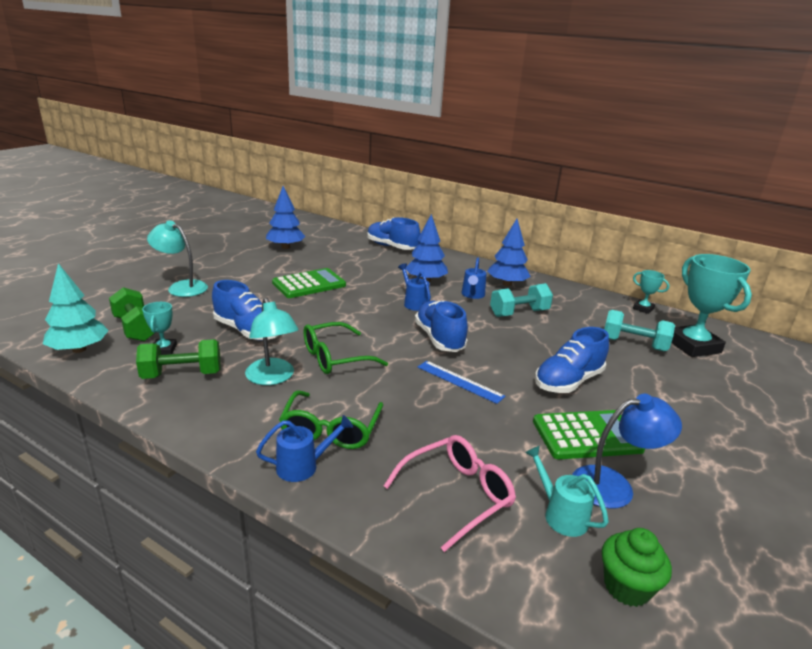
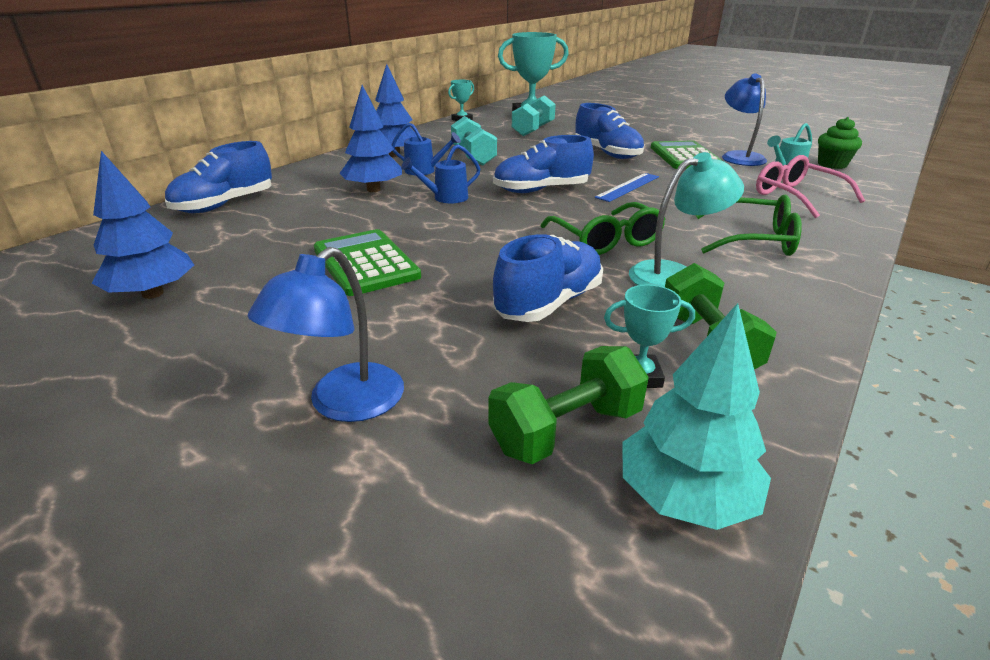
camera: 85 degrees left, 5 degrees up
(181, 287) = (344, 404): turquoise lamp -> blue lamp
(303, 466) = (822, 250): blue watering can -> none

